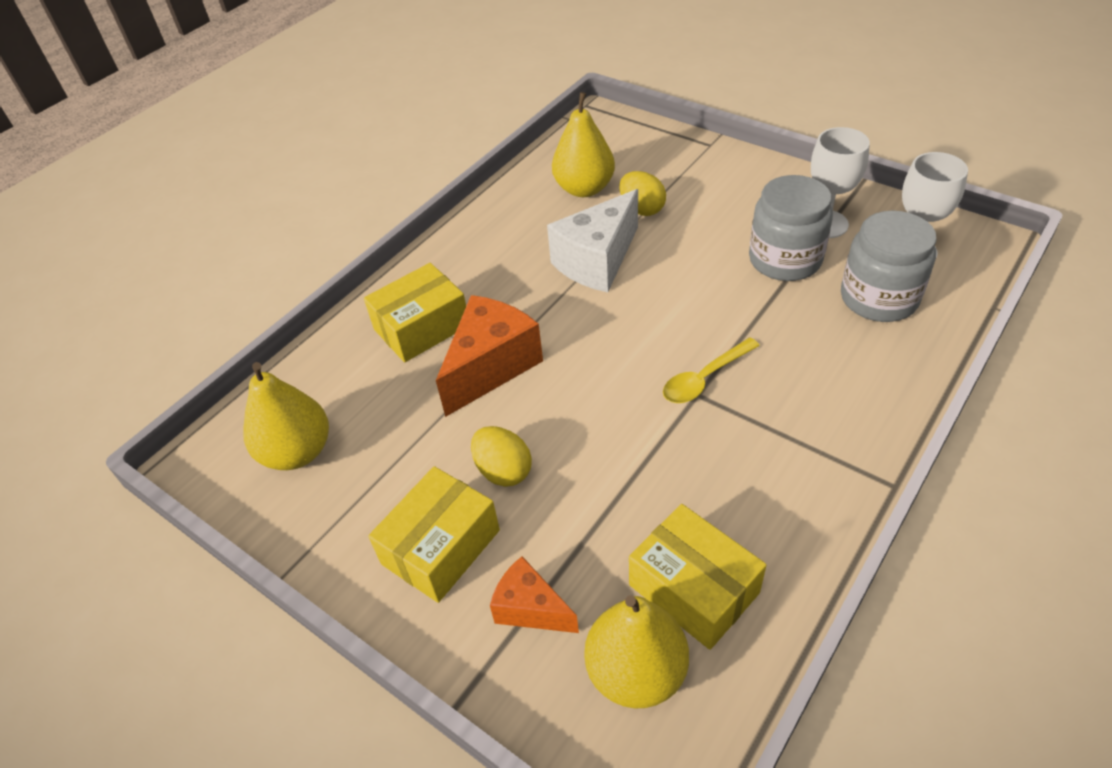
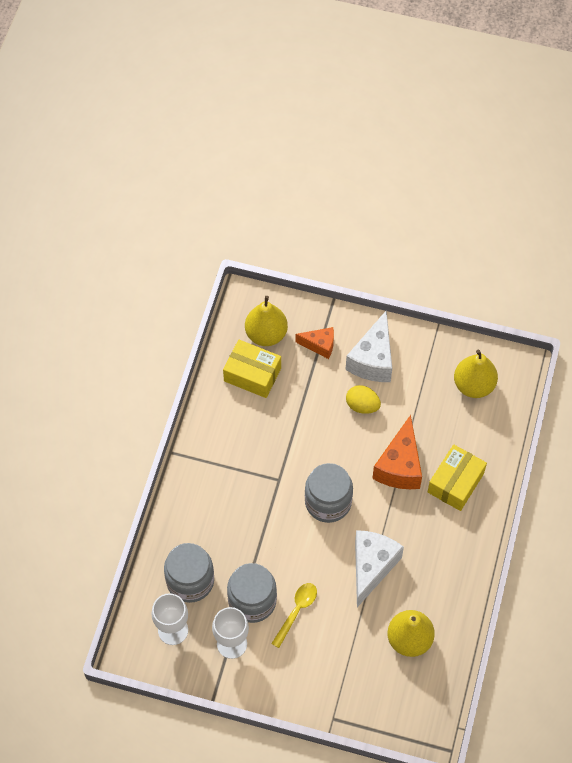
camera: 155 degrees right, 15 degrees up
(441, 547) = (373, 360): yellow box -> white cheese
(627, 346) = (328, 502): none -> grey jar
(642, 209) = (360, 627): yellow egg -> none
(704, 378) = (278, 491): yellow spoon -> yellow spoon (296, 611)

